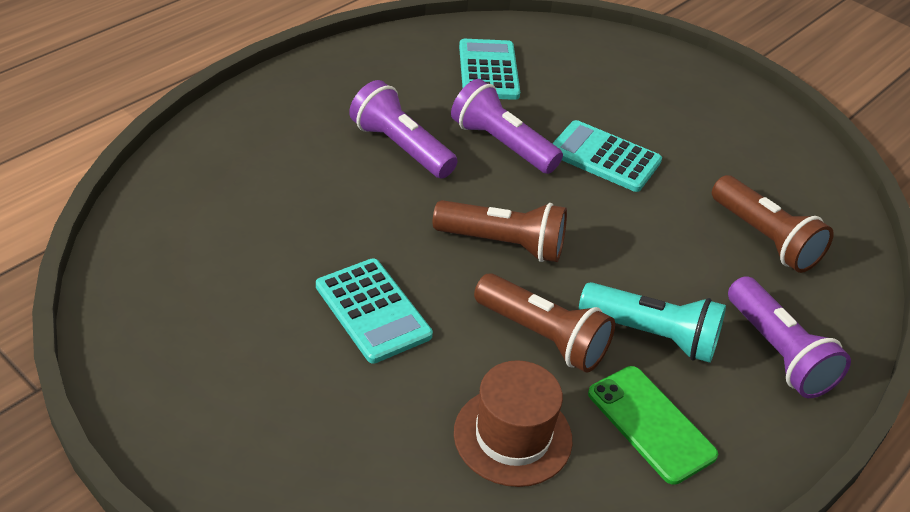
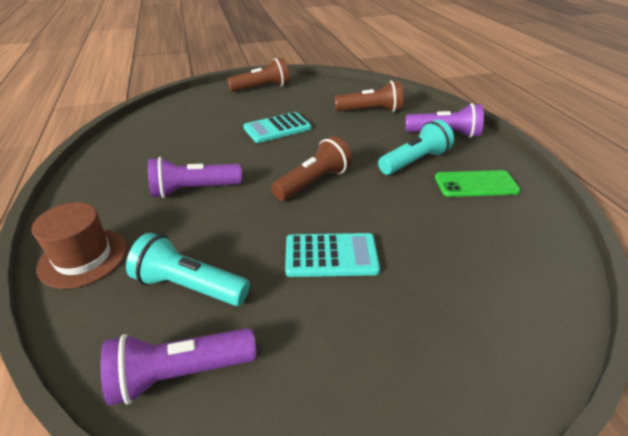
camera: 55 degrees left, 5 degrees down
(253, 219) = (189, 286): none -> turquoise flashlight
(488, 70) = (168, 136): turquoise calculator -> none
(502, 144) = (233, 154): purple flashlight -> purple flashlight (180, 373)
(512, 436) = (467, 234): brown hat -> brown hat (83, 257)
(543, 336) = (395, 195): brown flashlight -> brown flashlight (262, 88)

